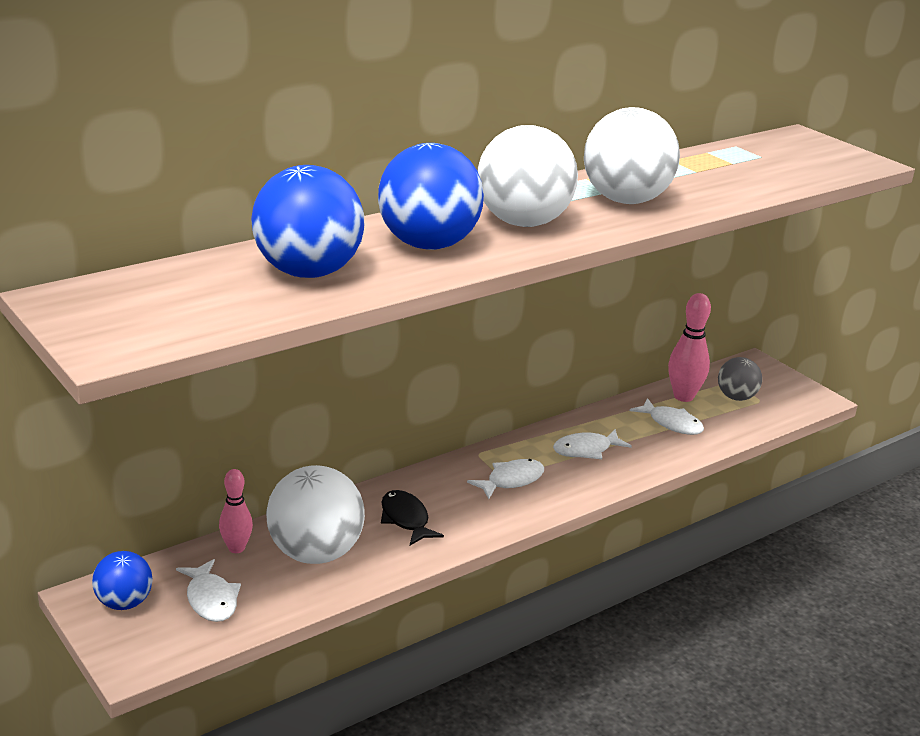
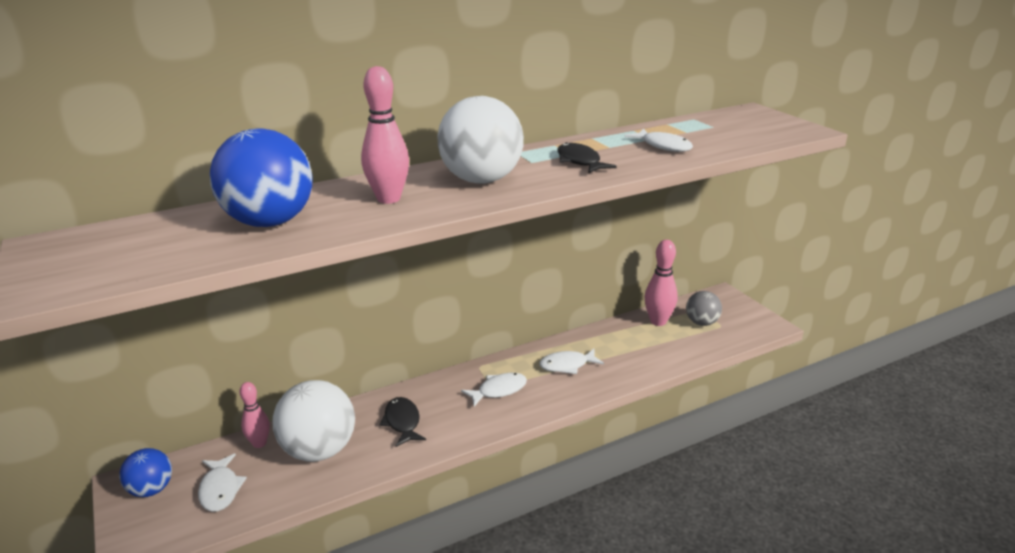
camera: 10 degrees right, 0 degrees up
(428, 245) = (388, 199): blue ball -> pink bowling pin
(625, 200) = (580, 162): white ball -> black fish
(671, 423) = (643, 344): white fish -> white fish (663, 146)

